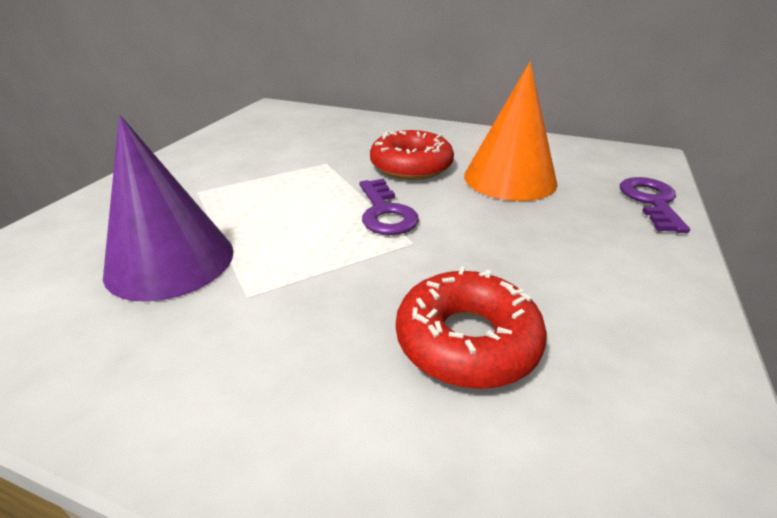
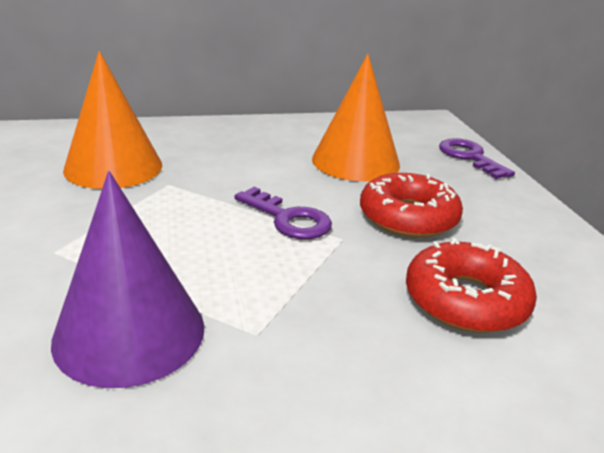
camera: 35 degrees left, 5 degrees down
(303, 142) = (113, 167): none -> orange cone
(411, 166) = (259, 168): red donut -> red donut (408, 217)

